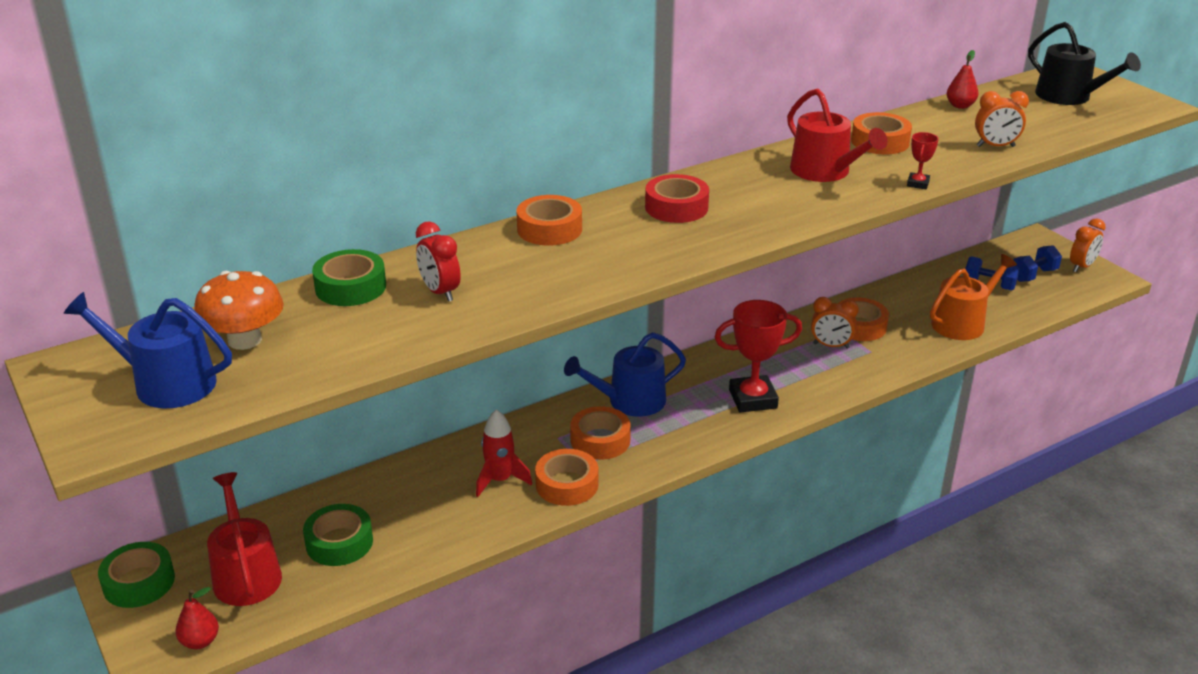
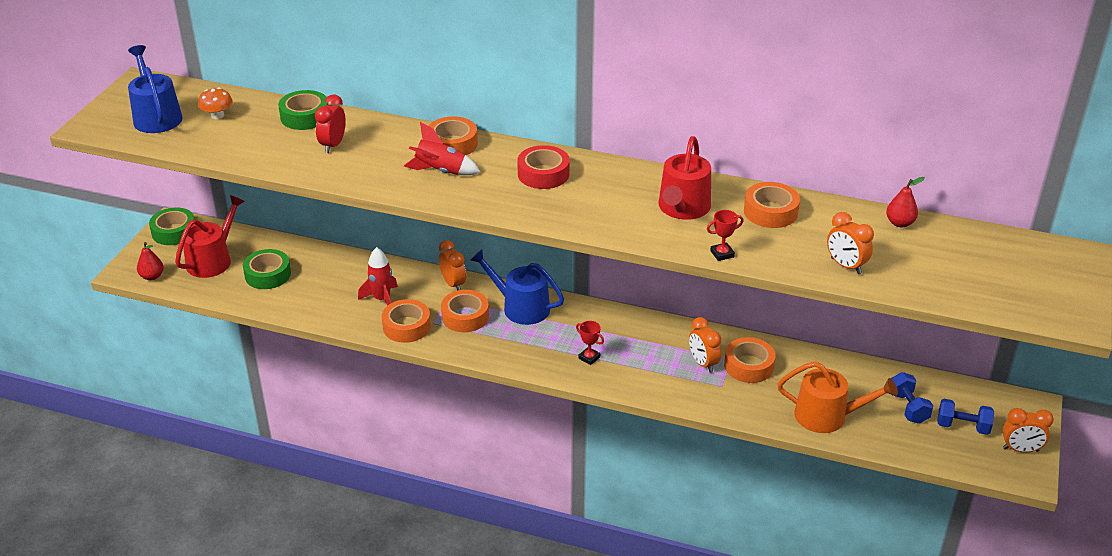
camera: 50 degrees right, 5 degrees up
(244, 340) = (217, 115): orange mushroom -> orange mushroom, size x0.61
(539, 423) = (453, 284): none -> orange clock
(590, 253) = (440, 171): none -> red rocket
(753, 399) = (589, 358): red trophy -> red trophy, size x0.47
(1069, 97) = (1012, 269): black watering can -> none

